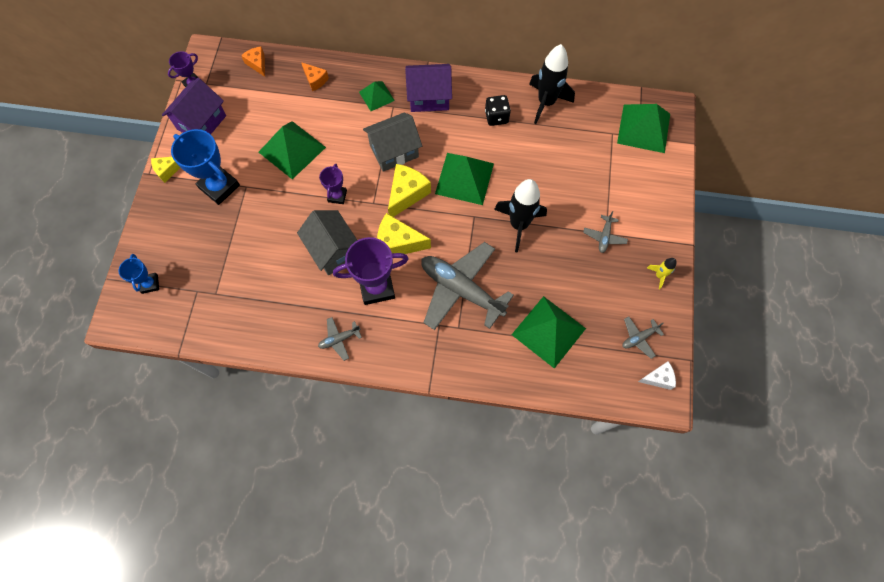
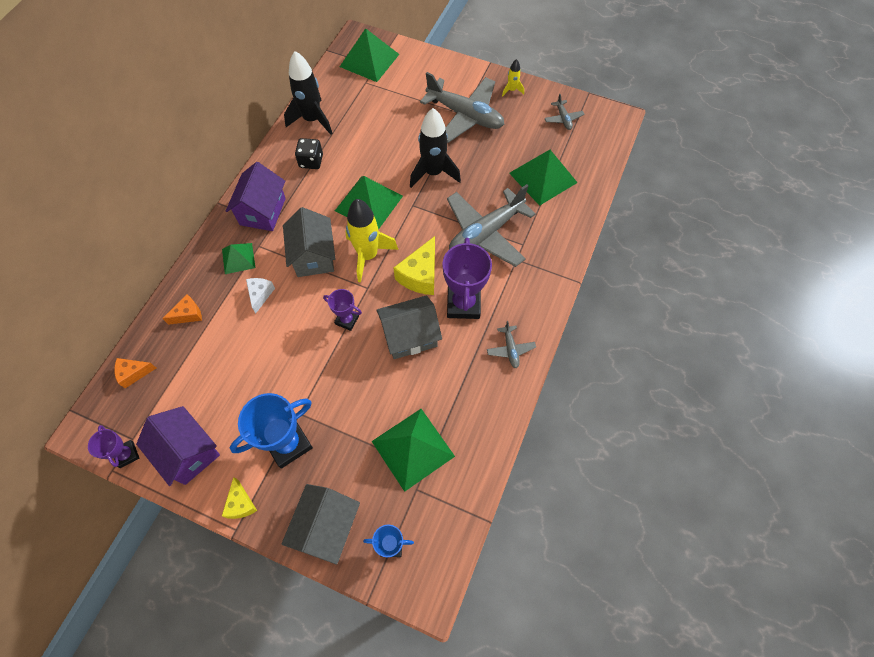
camera: 75 degrees left, 5 degrees down
(158, 234) = (327, 527): none -> grey house
(292, 149) = (270, 355): green pyramid -> green pyramid (412, 448)
(406, 194) = (368, 255): yellow cheese -> yellow rocket
(604, 236) = (465, 115): grey plane -> grey plane, size x2.30
(658, 378) = (600, 116): white cheese -> white cheese (260, 295)

